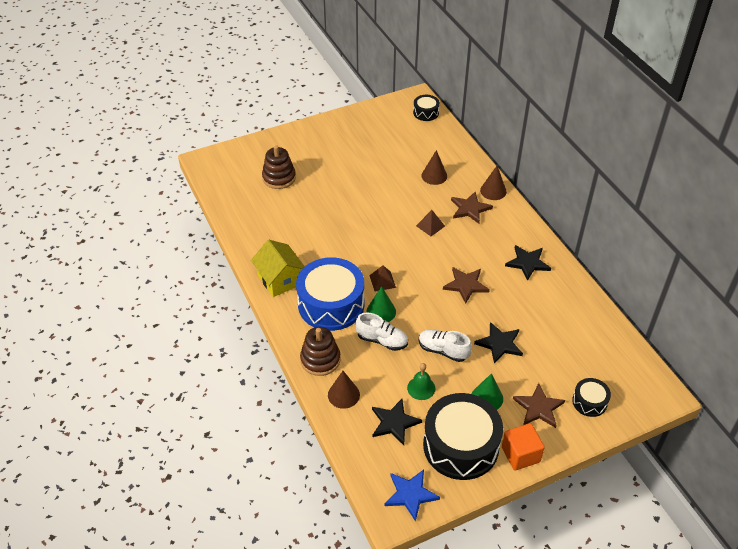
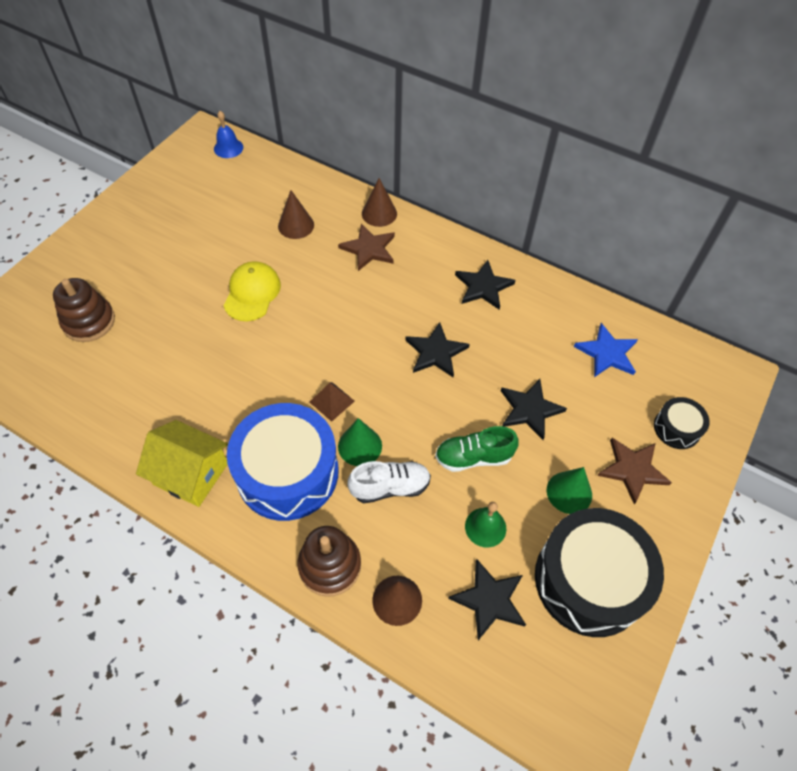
camera: 35 degrees left, 10 degrees up
(379, 202) = (252, 293): none -> yellow cap
(410, 494) = (584, 695): blue star -> blue star (607, 353)
(426, 113) = (228, 148): black drum -> blue bell
(430, 226) = (337, 294): brown pyramid -> none
(443, 350) = (473, 457): white shoe -> green shoe
(465, 285) = (435, 352): brown star -> black star
(520, 454) = (661, 547): orange cube -> none

